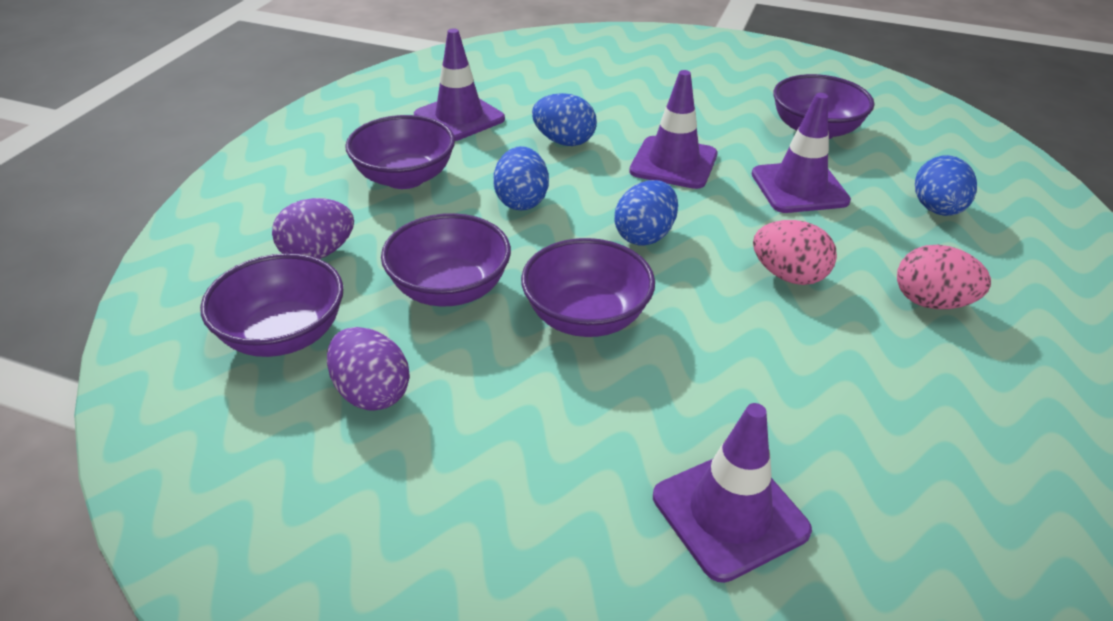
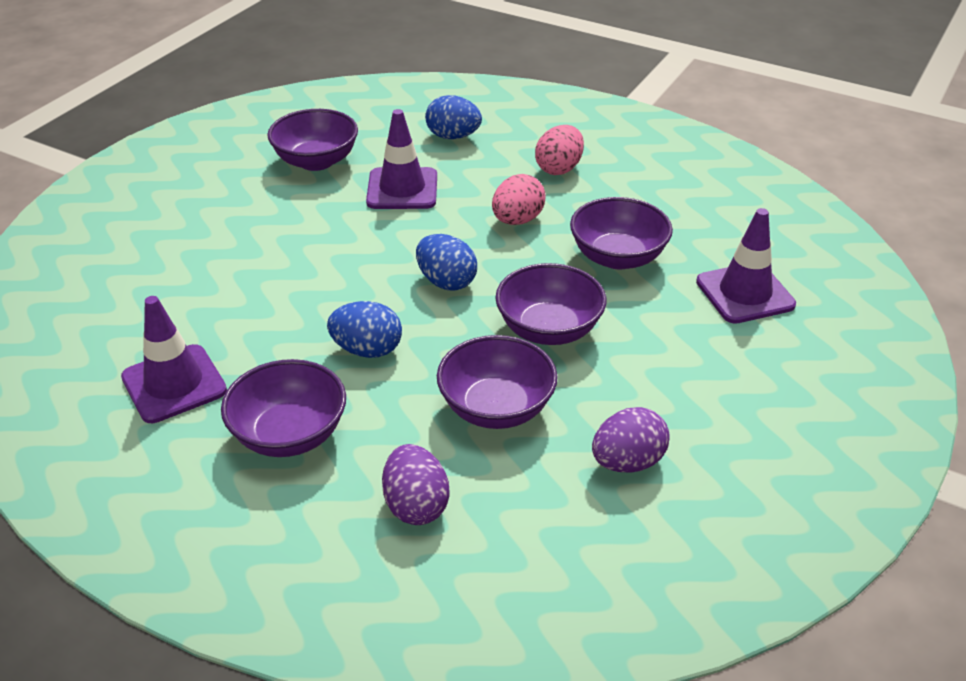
camera: 80 degrees left, 0 degrees up
(283, 334) = (544, 526): purple bowl -> purple bowl (617, 257)
(564, 141) = (266, 309): blue egg -> none
(673, 163) = (337, 247): purple traffic cone -> none

